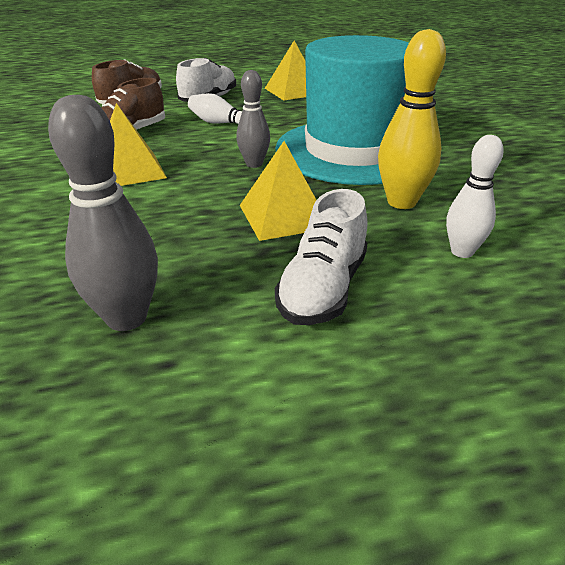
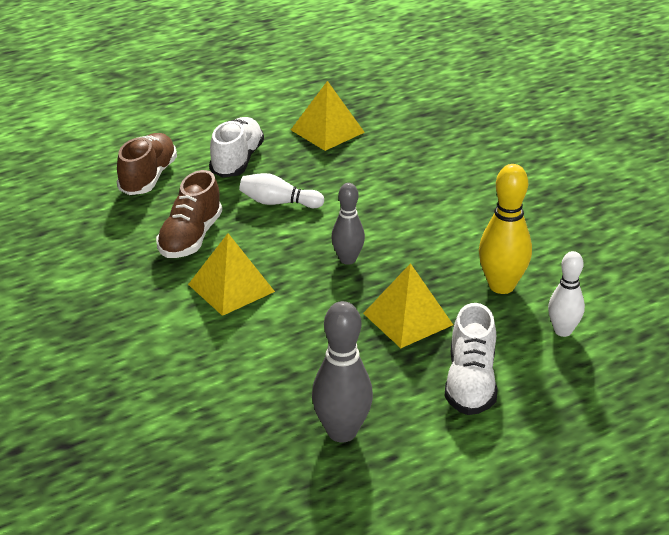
camera: 15 degrees left, 0 degrees up
(352, 151) = (434, 225): turquoise hat -> none

